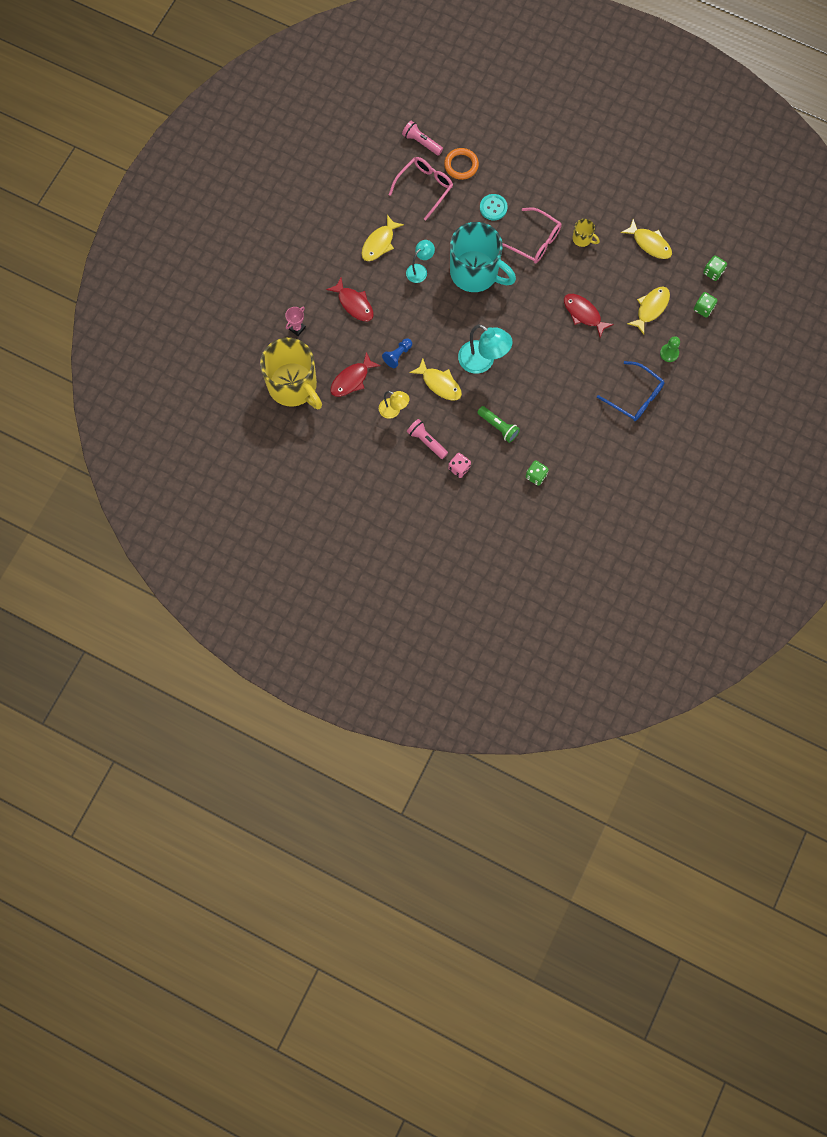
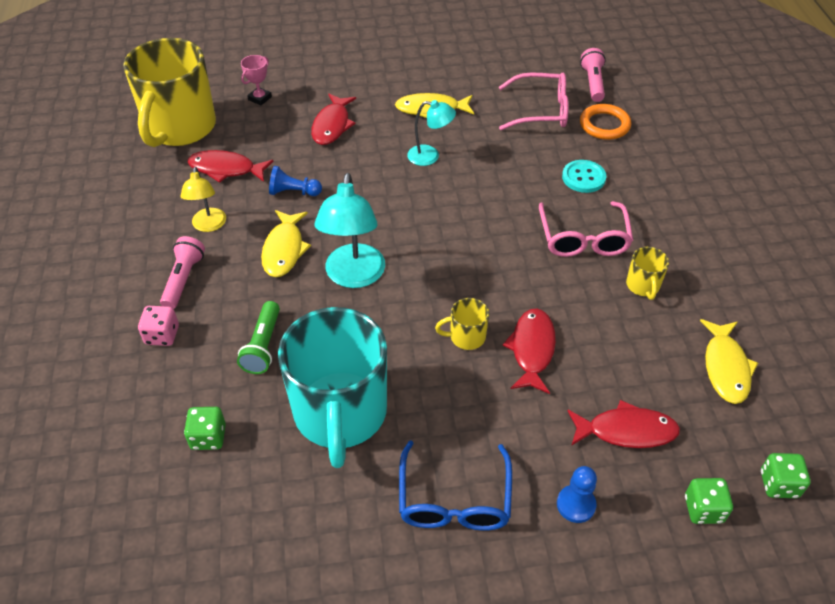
camera: 55 degrees right, 25 degrees down
(297, 328) = (260, 98): pink trophy -> pink trophy turned 60 degrees counterclockwise
(475, 272) = (478, 205): turquoise mug -> turquoise mug (340, 414)
(556, 336) = (466, 337): none -> yellow mug
(651, 308) = (626, 431): yellow fish -> red fish
(669, 353) = (576, 504): green pawn -> blue pawn

